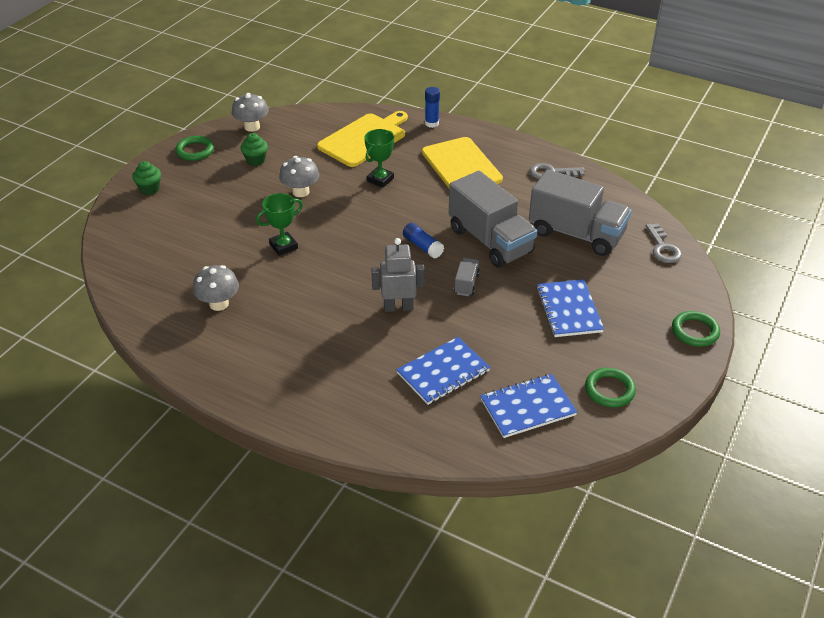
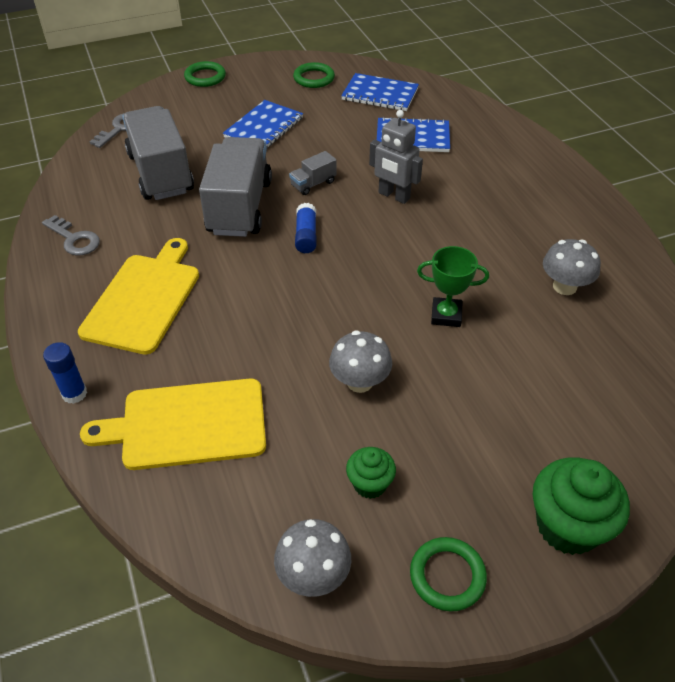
camera: 140 degrees left, 5 degrees up
(149, 189) = (567, 526): green cupcake -> green cupcake, size x1.78
(380, 179) = (249, 341): green trophy -> none

